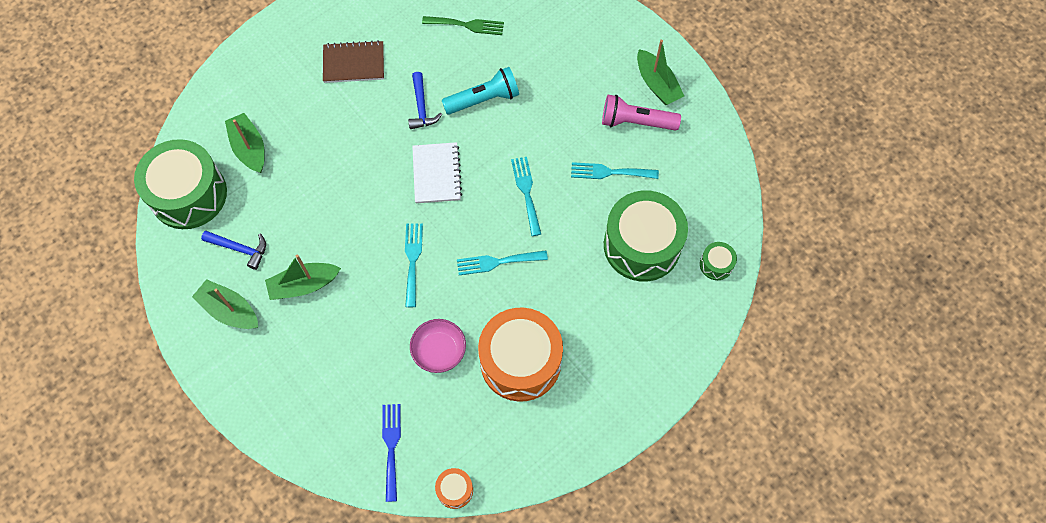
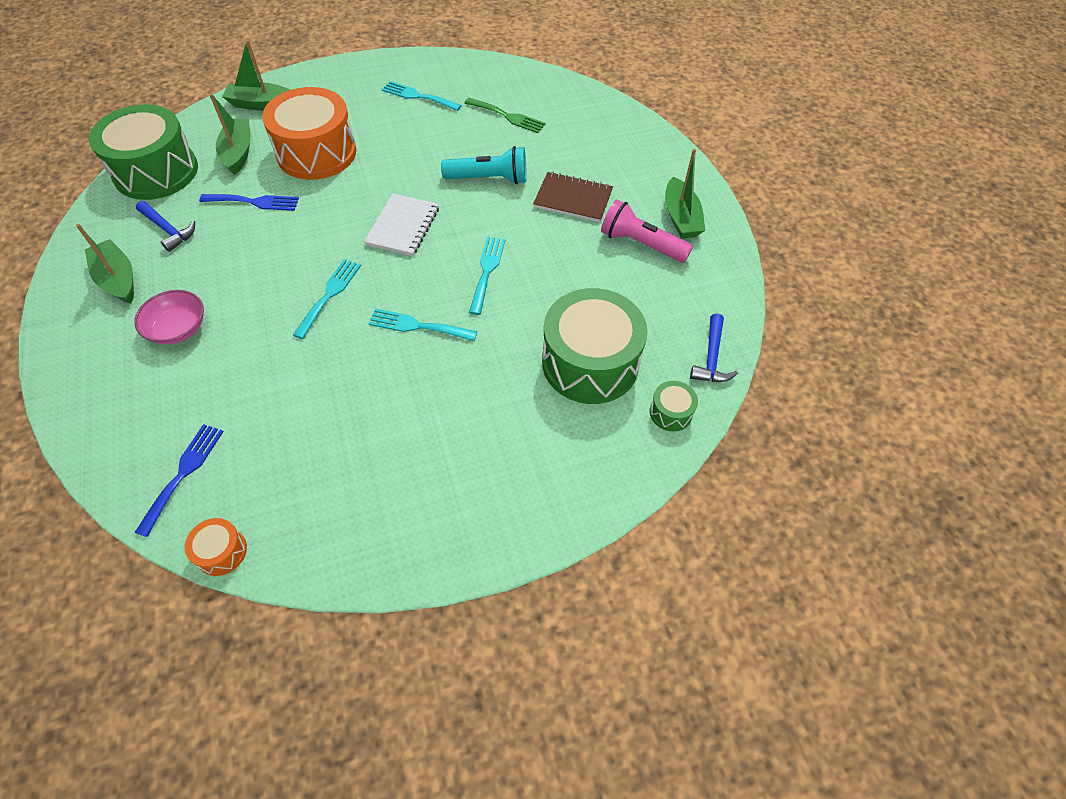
camera: 20 degrees right, 10 degrees down
(296, 194) = (254, 202): none -> blue fork
(304, 285) = (205, 281): green boat -> green boat (261, 104)
(354, 63) = (381, 116): brown notebook -> brown notebook (573, 199)
(421, 107) = (423, 167): blue hammer -> blue hammer (711, 358)
(439, 350) = (301, 391): pink bowl -> pink bowl (178, 328)
(520, 361) = (384, 435): orange drum -> orange drum (316, 153)
(609, 172) = (588, 281): turquoise fork -> turquoise fork (418, 96)

